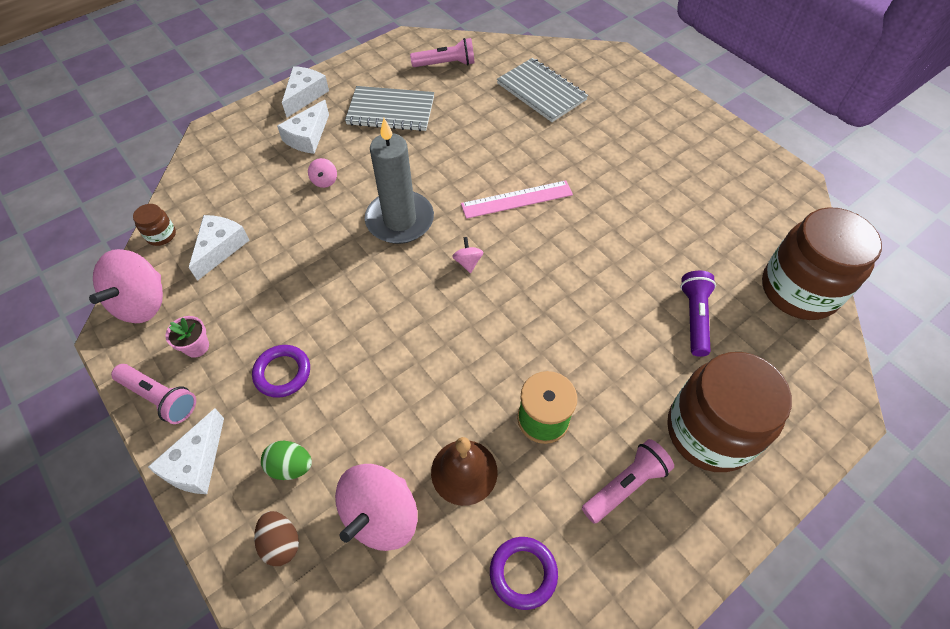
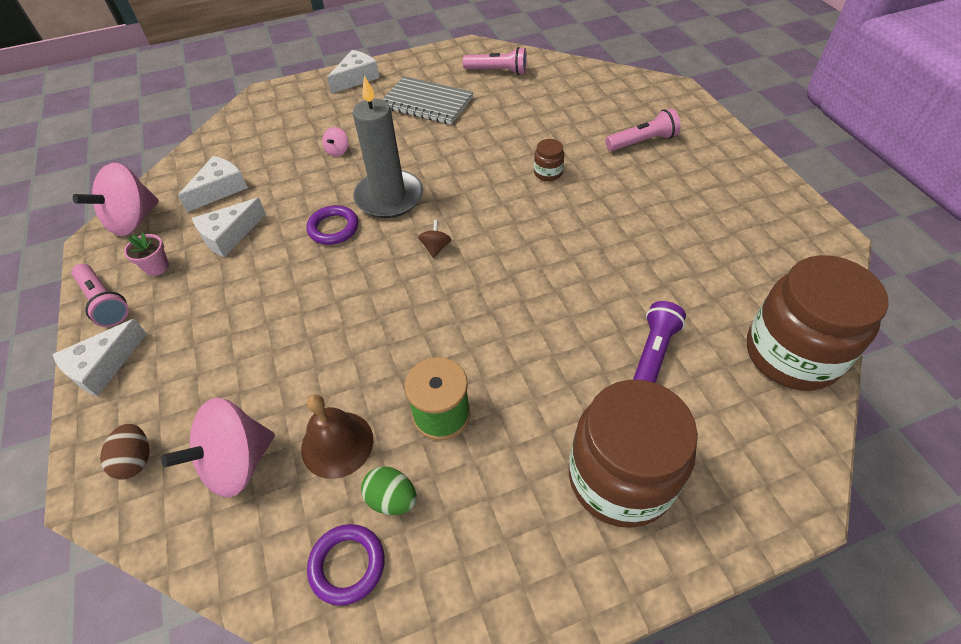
camera: 20 degrees right, 5 degrees down
(161, 235) = (178, 169): brown jar -> brown jar (548, 173)
(282, 373) = (217, 307): purple ring -> purple ring (333, 228)
(291, 466) = (180, 392): green egg -> green egg (392, 499)
(308, 137) = (341, 112): white cheese -> white cheese (229, 235)
(468, 262) = (435, 248): pink spinning top -> brown spinning top
(517, 199) = (511, 200): pink ruler -> none
(541, 92) = (581, 109): grey notebook -> none
(625, 485) = (499, 507): pink flashlight -> pink flashlight (642, 142)

